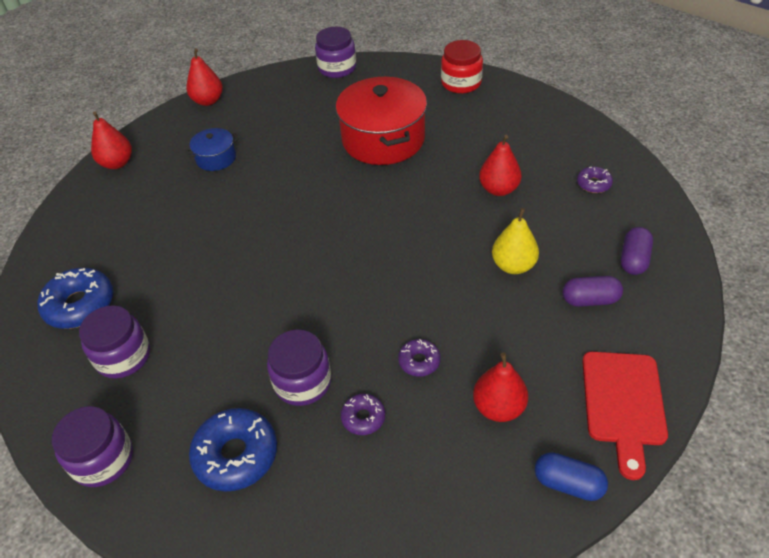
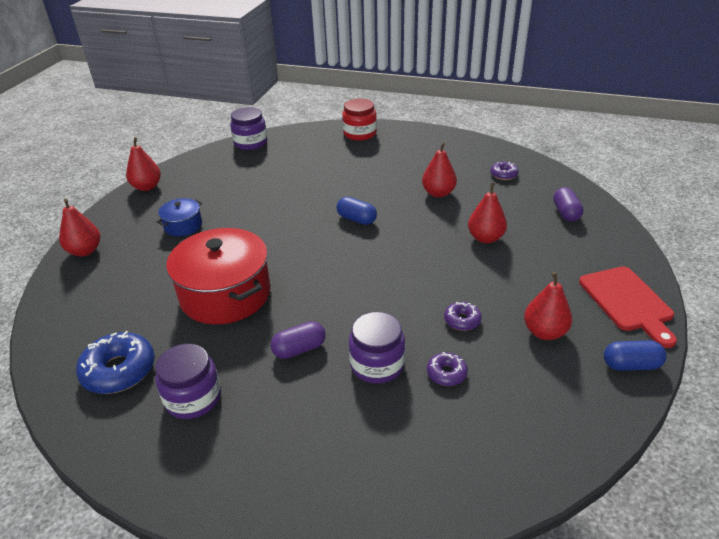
camera: 25 degrees left, 10 degrees down
(103, 459) = (228, 488): purple jar -> none
(236, 455) = (356, 438): blue donut -> none
(383, 139) = (324, 181): red pot -> red pot (225, 294)
(388, 199) = (356, 219): none -> blue capsule
(513, 265) = (485, 238): yellow pear -> red pear
(590, 300) = (555, 245): purple capsule -> purple capsule (299, 349)

